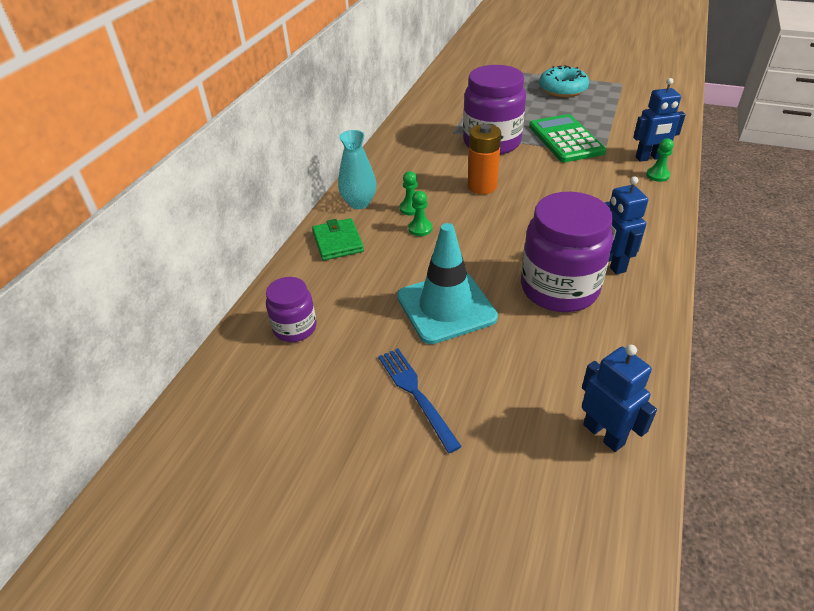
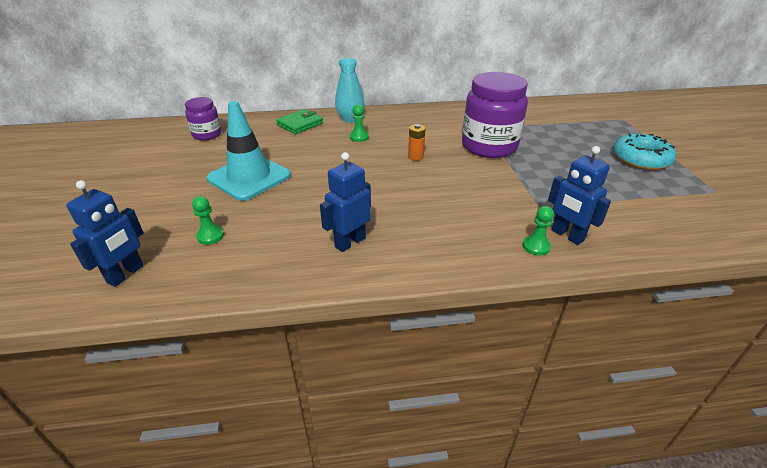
camera: 60 degrees right, 5 degrees down
(416, 394) = (156, 187): blue fork -> none
(420, 229) = (336, 146): green pawn -> green pawn (210, 236)
(482, 186) = (415, 157): orange battery -> orange battery, size x0.58
(559, 288) = (297, 220): purple jar -> none
(565, 139) = (541, 179): green calculator -> none

